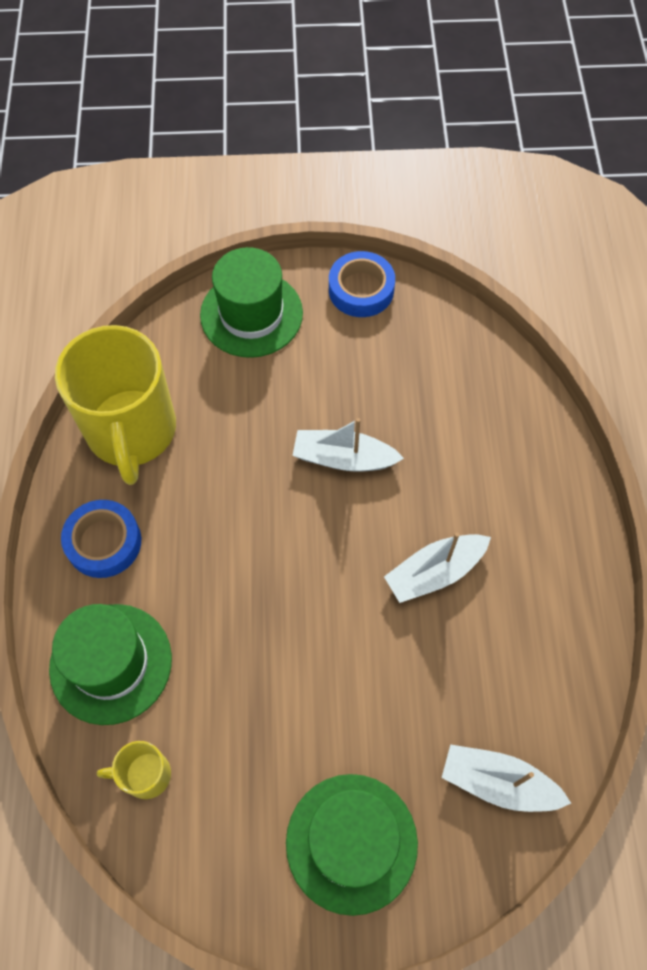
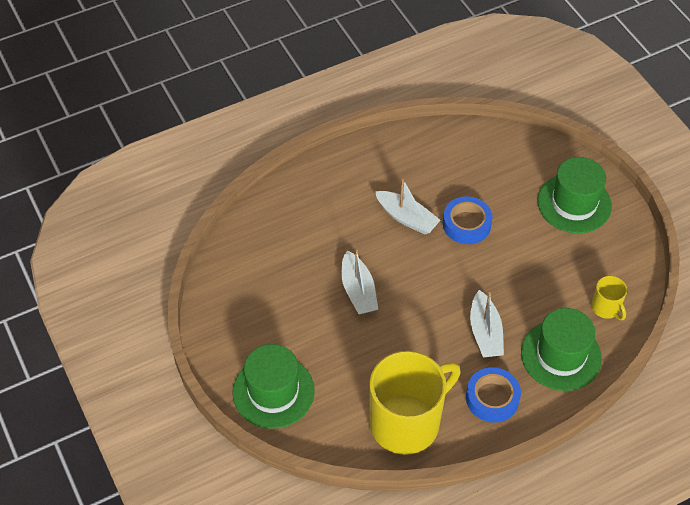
camera: 115 degrees left, 10 degrees down
(361, 290) = (219, 331): blue tape -> blue tape (466, 224)
(498, 782) = (504, 154): white boat -> white boat (485, 332)

